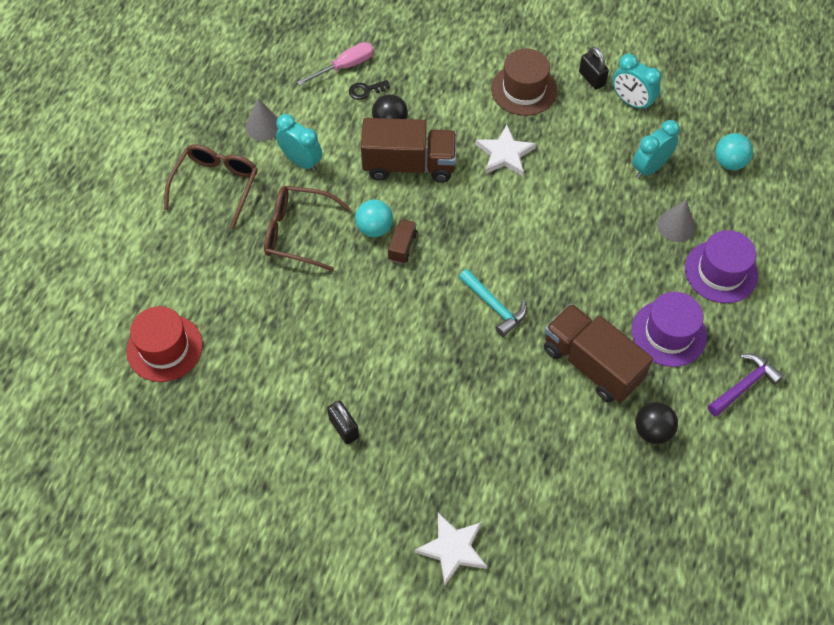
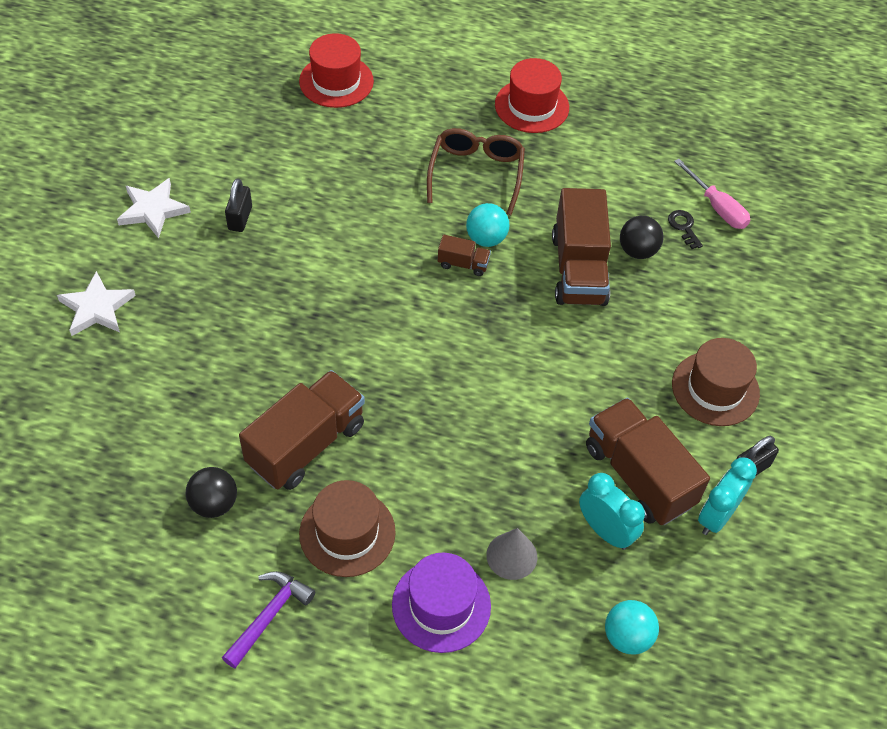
camera: 85 degrees right, 5 degrees down
(216, 185) = (532, 106): brown glasses -> red hat
(263, 126) = (616, 139): grey cone -> none
(301, 161) = (572, 173): turquoise clock -> none
(344, 428) = (240, 218): black padlock -> black padlock turned 45 degrees counterclockwise
(494, 306) = (385, 349): turquoise hammer -> none
(505, 154) = (607, 365): white star -> white star (153, 210)
(602, 143) = (638, 475): none -> brown truck
(669, 333) = (347, 533): purple hat -> brown hat
(744, 385) = (269, 615): purple hammer -> purple hammer turned 105 degrees counterclockwise

